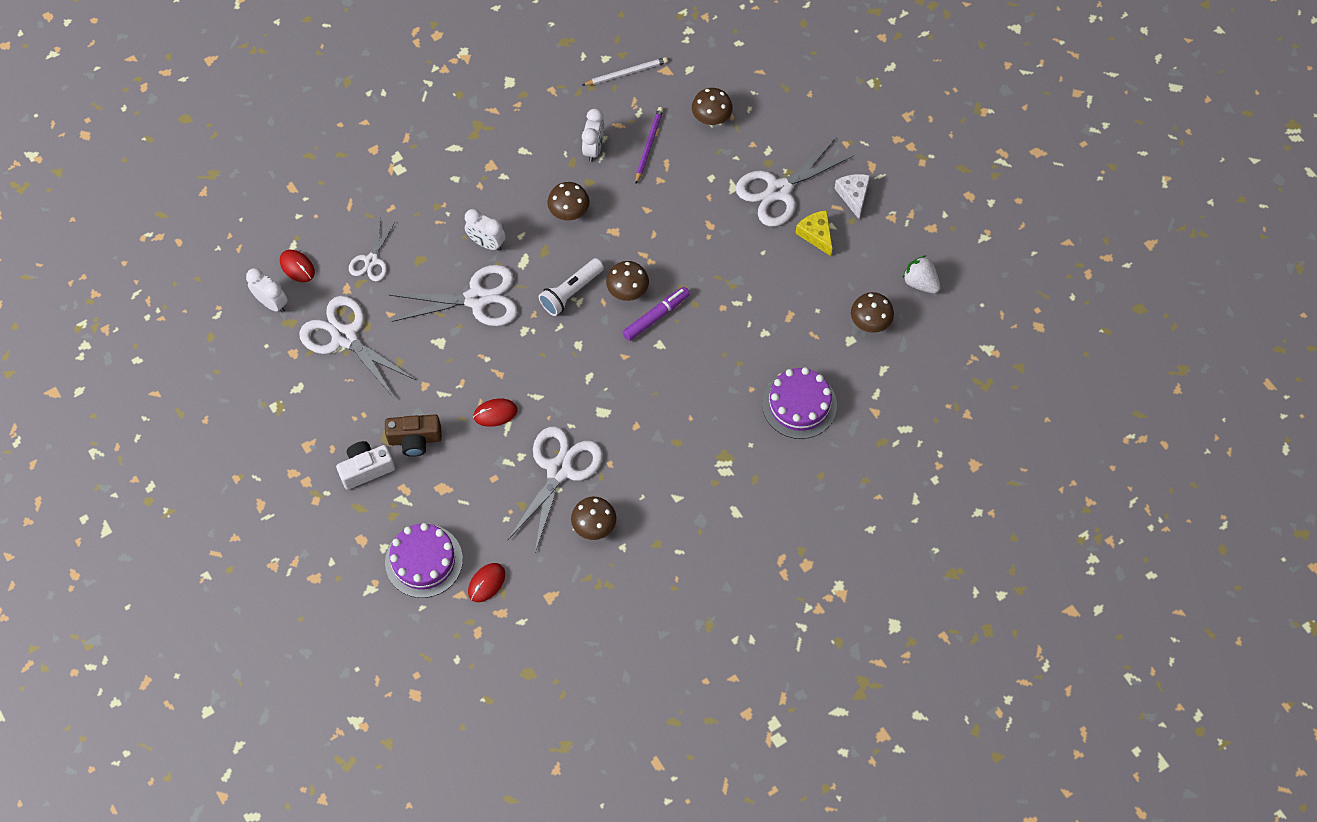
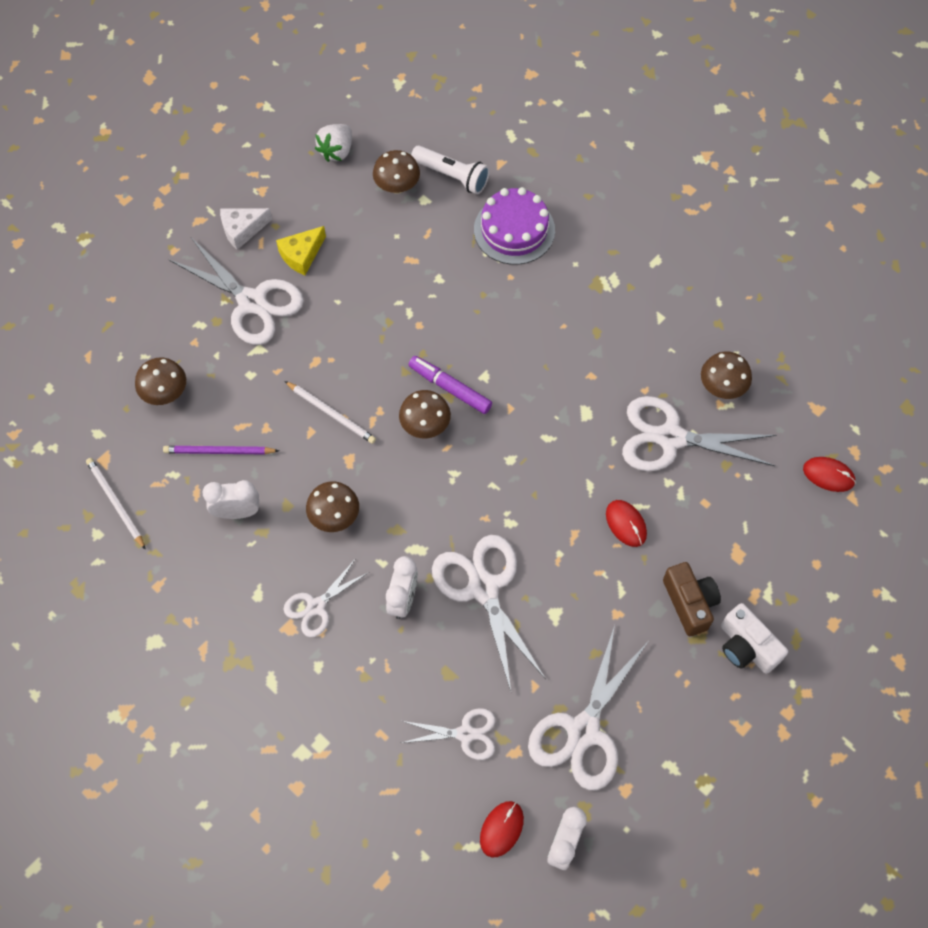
camera: 105 degrees left, 0 degrees up
(424, 561) = (830, 547): purple cake -> none
(501, 186) = (316, 606): none -> white scissors
(571, 292) = (444, 485): white flashlight -> white flashlight (452, 176)
(658, 227) = (331, 413): none -> white pencil

